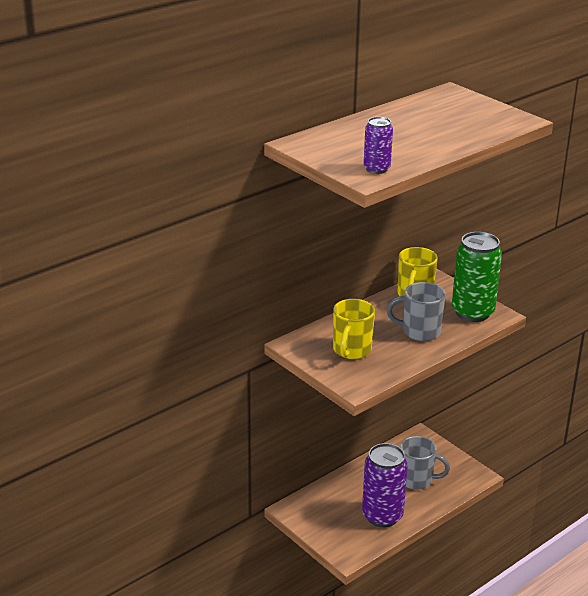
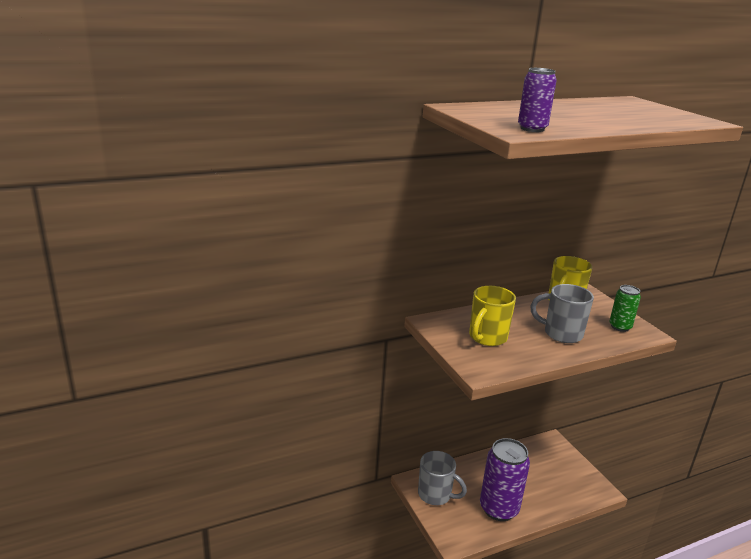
camera: 15 degrees right, 5 degrees down
(417, 480) = (541, 481): grey mug -> grey mug (435, 495)
(472, 312) = (620, 327): green can -> green can, size x0.52

